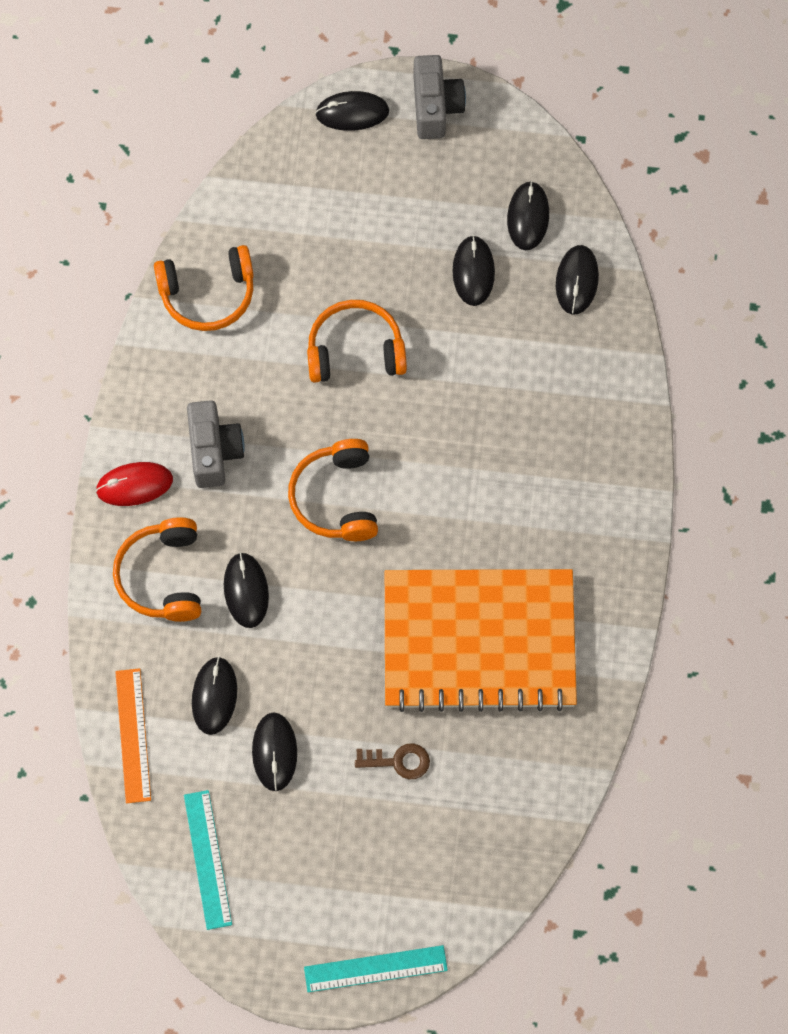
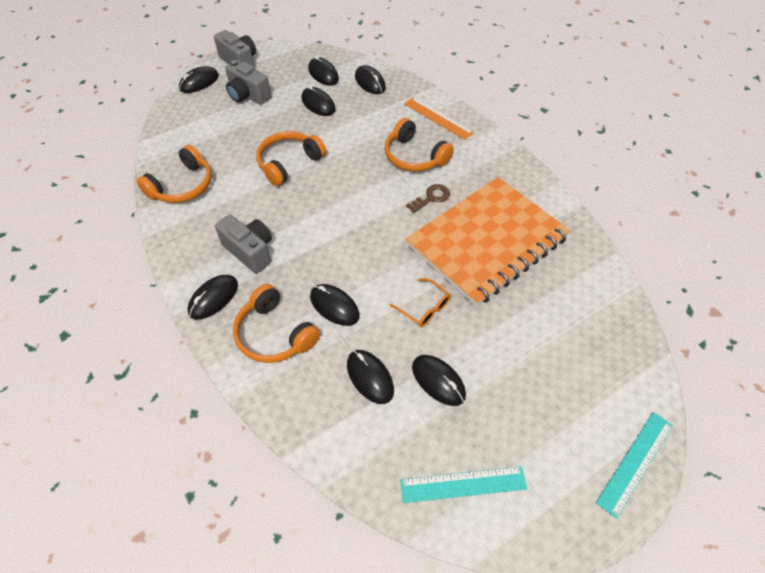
camera: 40 degrees left, 15 degrees down
(132, 735) = (338, 443): orange ruler -> orange ruler (438, 118)
(134, 485) = (213, 298): red mouse -> black mouse
(207, 859) = (463, 484): turquoise ruler -> turquoise ruler turned 45 degrees counterclockwise
(334, 666) = (424, 308): none -> orange glasses
(336, 498) = (342, 229): orange headphones -> orange headphones (414, 156)
(396, 187) = (248, 95): none -> grey camera
(398, 761) = (512, 330): brown key -> brown key (431, 198)

